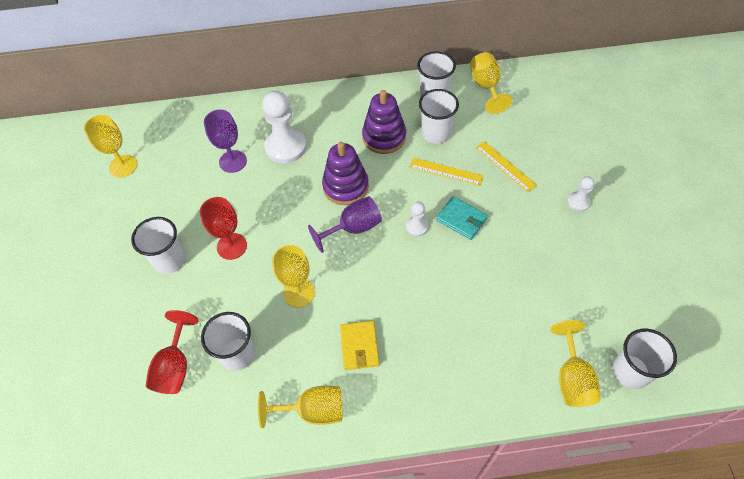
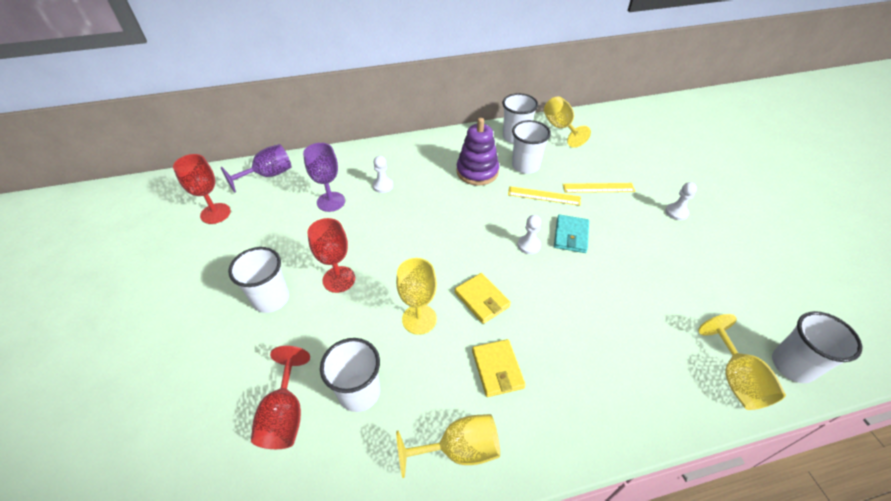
camera: 10 degrees left, 10 degrees down
(123, 166) = (215, 213): yellow goblet -> red goblet
(286, 147) = (383, 186): white pawn -> white pawn, size x0.50
(345, 186) = (449, 215): purple stacking toy -> none
(353, 228) = (465, 252): purple goblet -> purple goblet (268, 175)
(359, 279) = (481, 299): none -> yellow wallet
(461, 219) = (571, 235): turquoise wallet -> turquoise wallet turned 75 degrees clockwise
(505, 166) = (598, 188): yellow ruler -> yellow ruler turned 45 degrees counterclockwise

